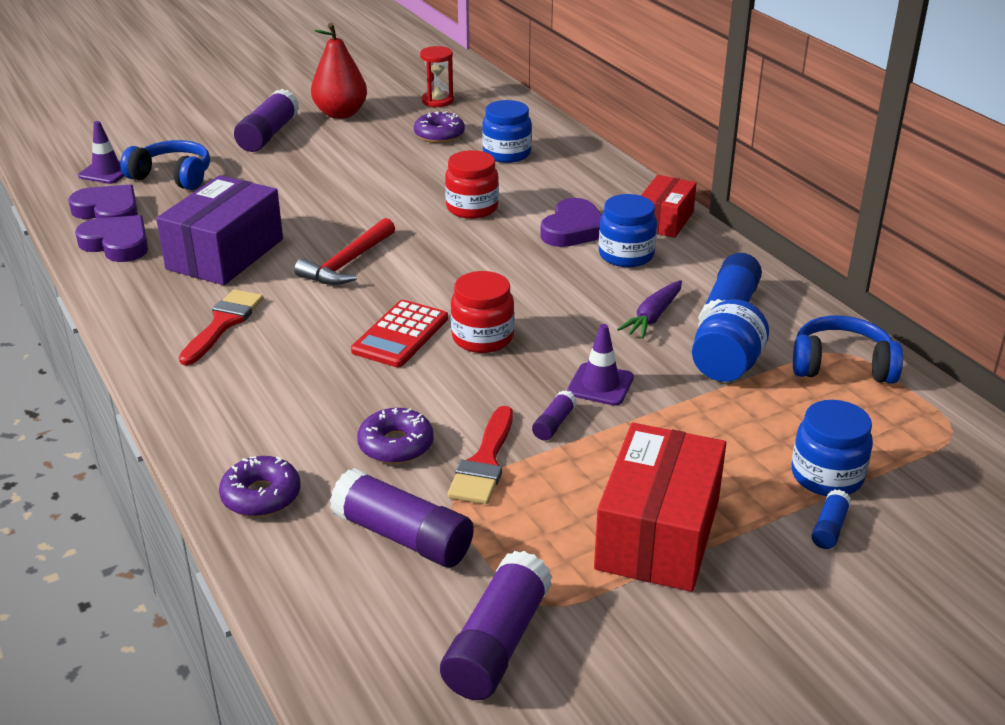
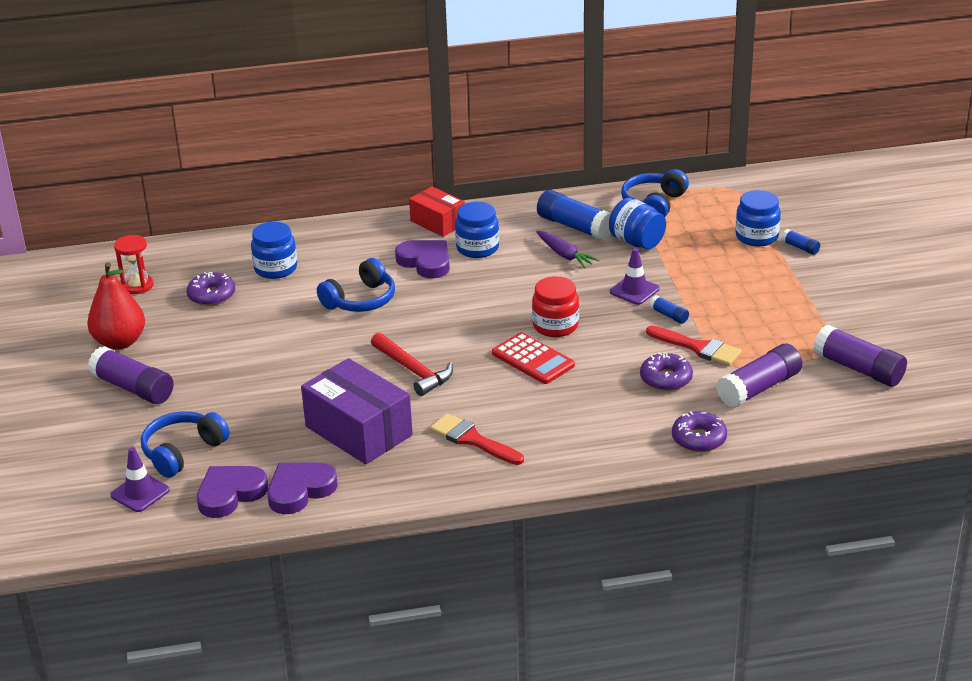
camera: 70 degrees left, 0 degrees up
(472, 208) = (360, 300): red jar -> blue headphones
(554, 424) = (669, 315): purple glue stick -> blue glue stick
(658, 534) = (787, 301): red box -> none

